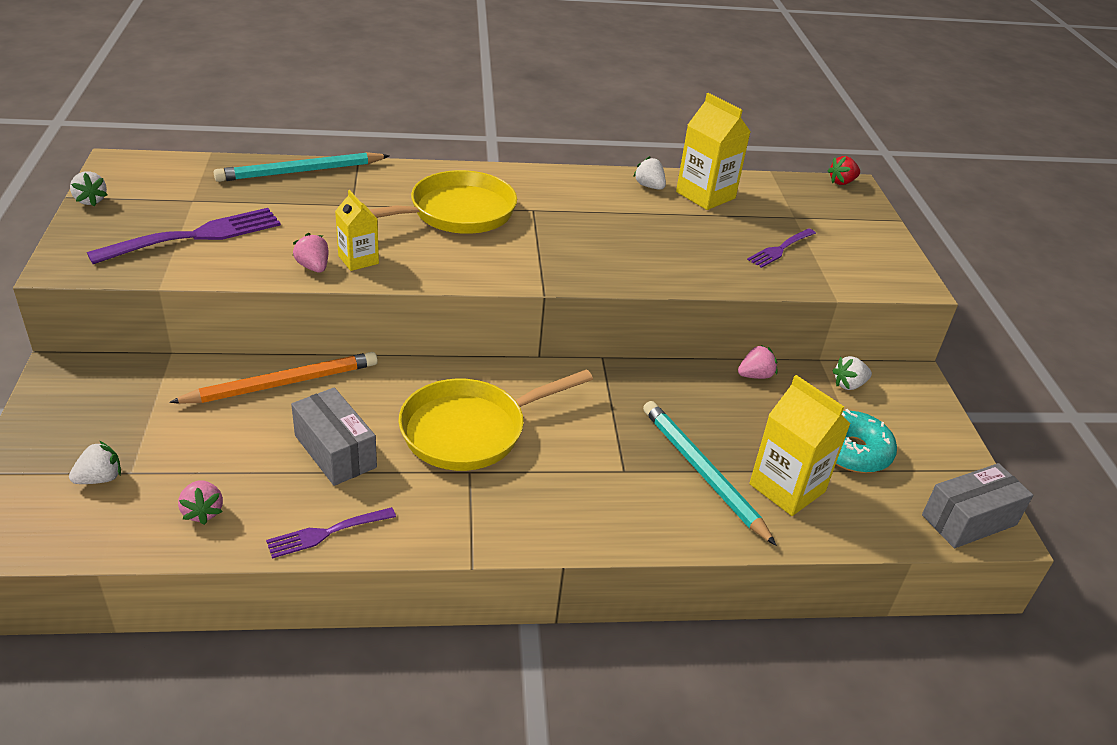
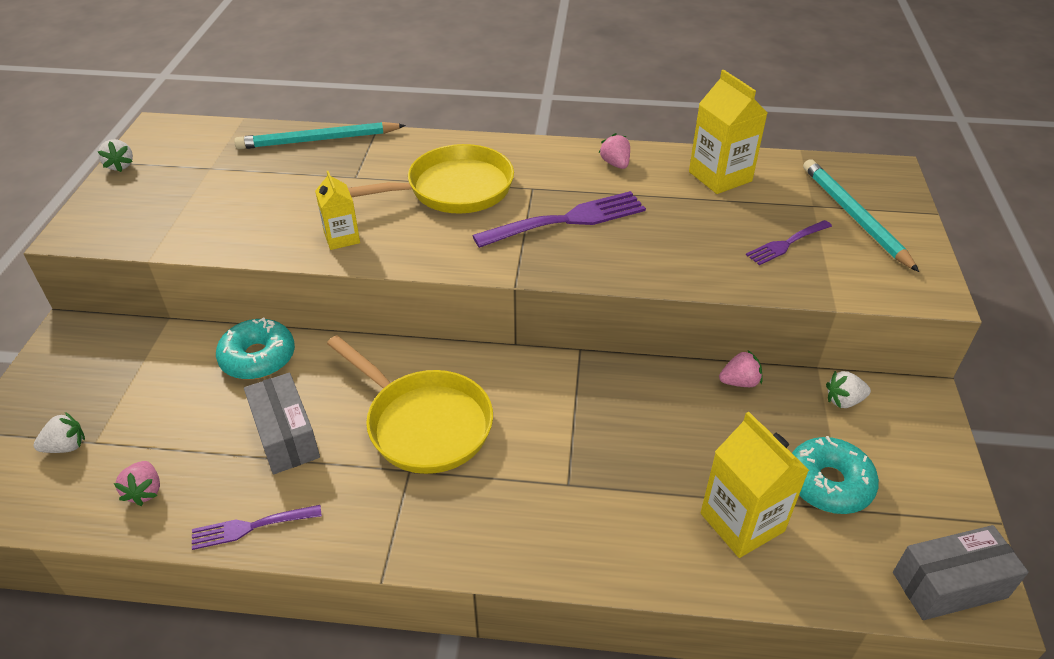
camera: 15 degrees right, 5 degrees up
(196, 236) = (200, 206): purple fork -> purple fork (568, 220)
(282, 384) = (258, 358): orange pencil -> turquoise donut
(313, 267) = (296, 244): pink strawberry -> pink strawberry (615, 164)
(471, 430) = (423, 423): yellow pan -> yellow pan turned 120 degrees counterclockwise
(649, 186) = (661, 165): white strawberry -> none
(703, 473) = (652, 495): turquoise pencil -> turquoise pencil (854, 216)
(842, 182) = (878, 165): red strawberry -> none

